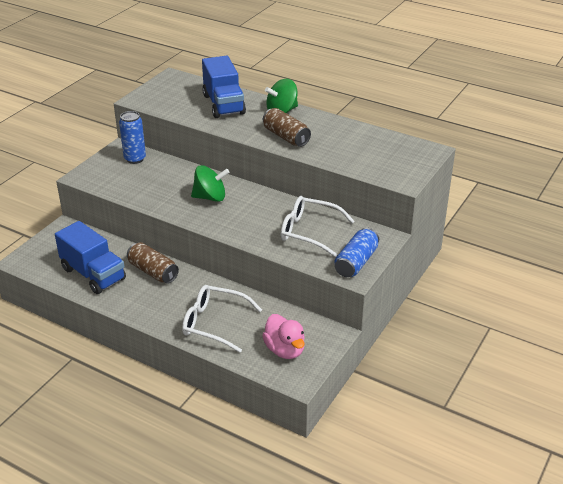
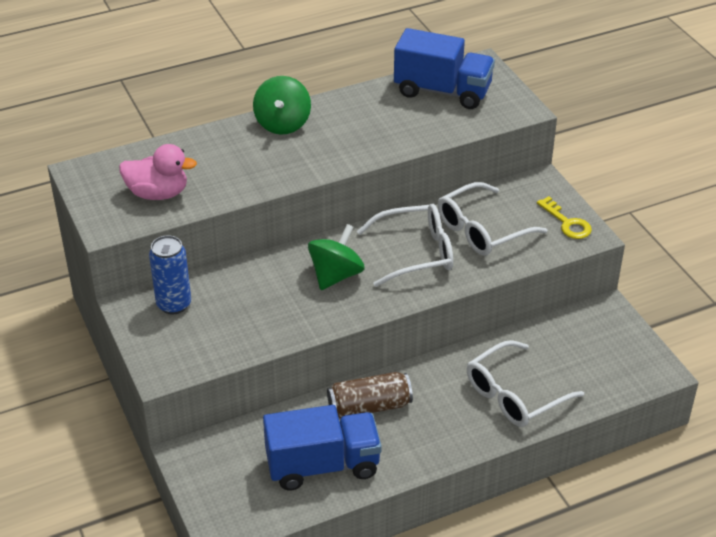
camera: 55 degrees left, 5 degrees up
(224, 104) = (211, 160): blue truck -> blue truck (442, 91)
(260, 216) = (415, 253): none -> white glasses
(285, 350) = (604, 359): pink duck -> pink duck (158, 193)
(286, 137) = (345, 146): brown can -> none
(356, 262) = (567, 223): blue can -> yellow key

